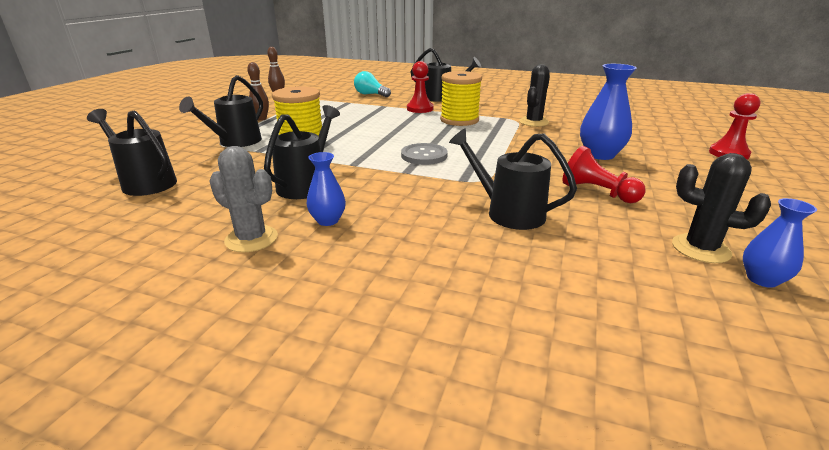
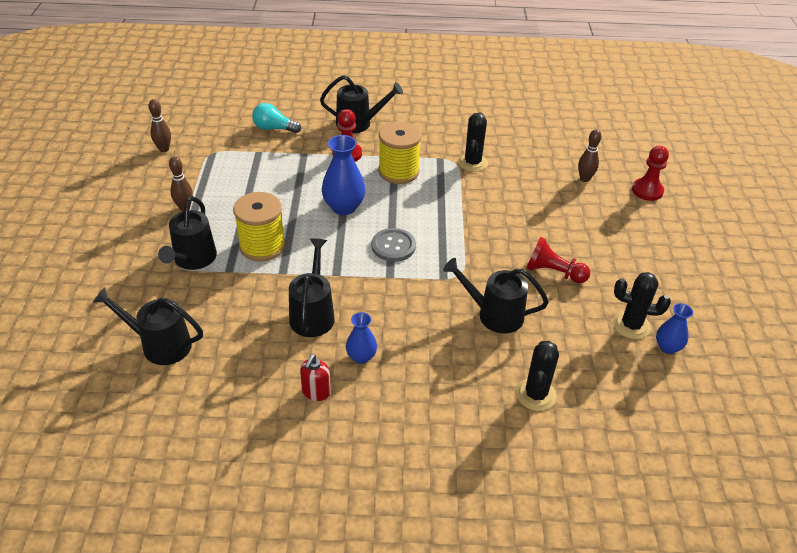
camera: 20 degrees left, 15 degrees up
(251, 239) = (316, 392): grey cactus -> red soap dispenser
(533, 292) = (535, 394): none -> black cactus
(600, 155) = (545, 213): blue vase -> blue vase (344, 207)
(652, 140) = (584, 179): none -> brown bowling pin

